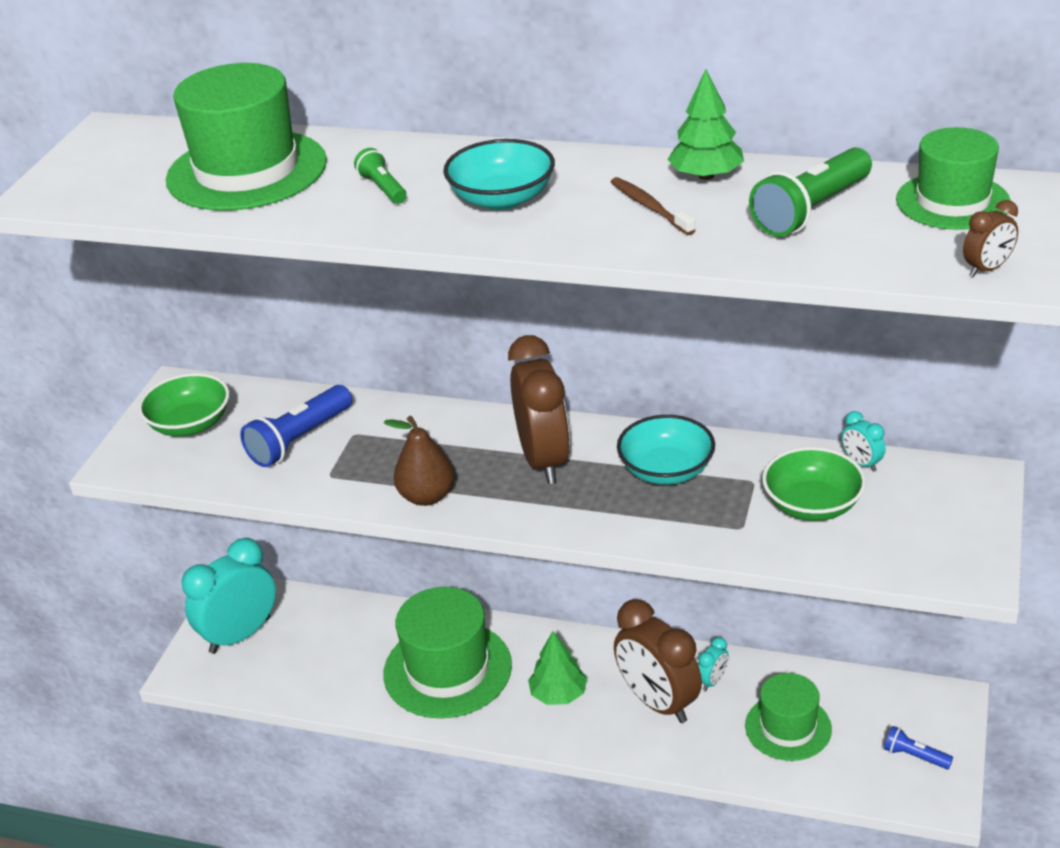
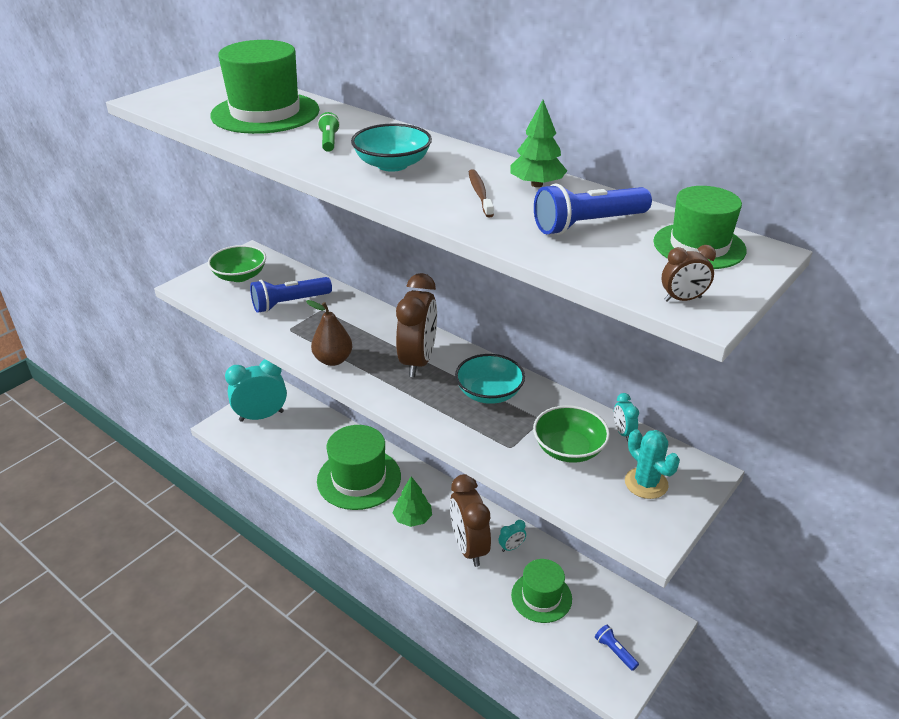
camera: 20 degrees right, 0 degrees up
(811, 210) = (588, 224): green flashlight -> blue flashlight
(927, 513) = (646, 483): none -> turquoise cactus

